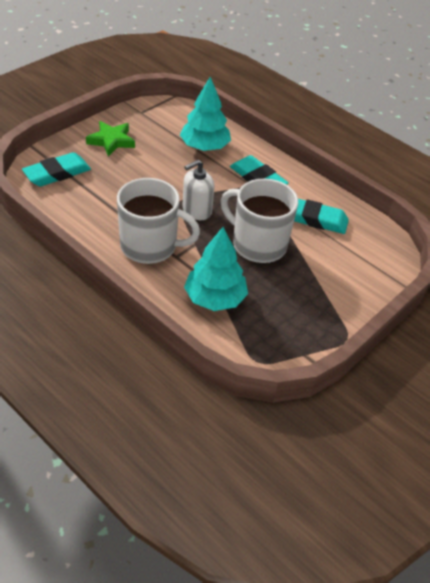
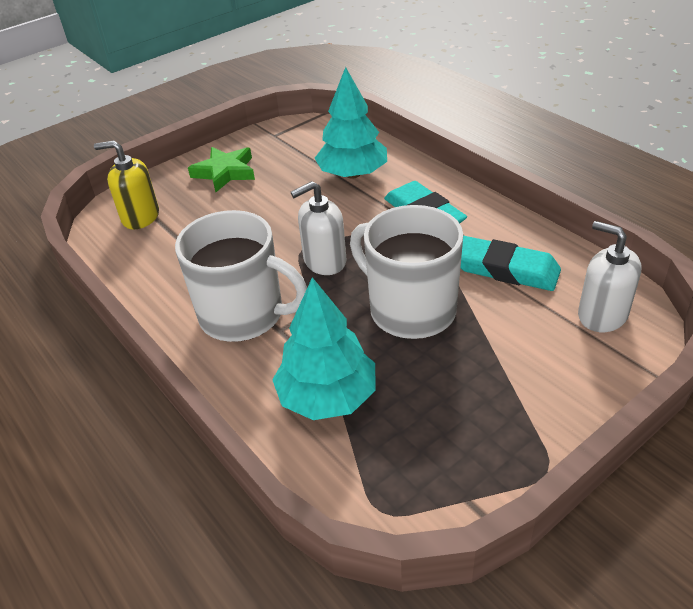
camera: 15 degrees right, 5 degrees down
(57, 173) = (140, 217): turquoise eraser -> yellow soap dispenser
(374, 249) = (602, 315): none -> white soap dispenser

